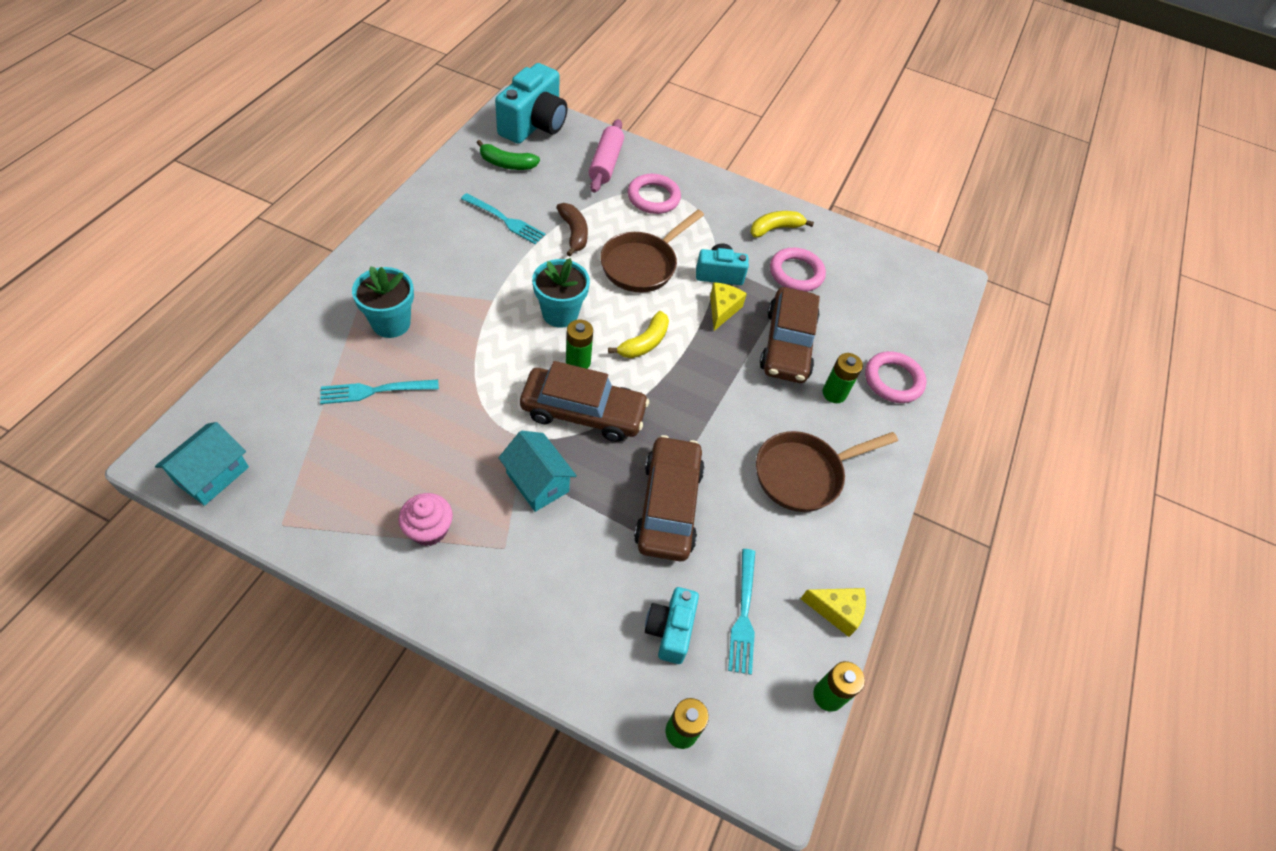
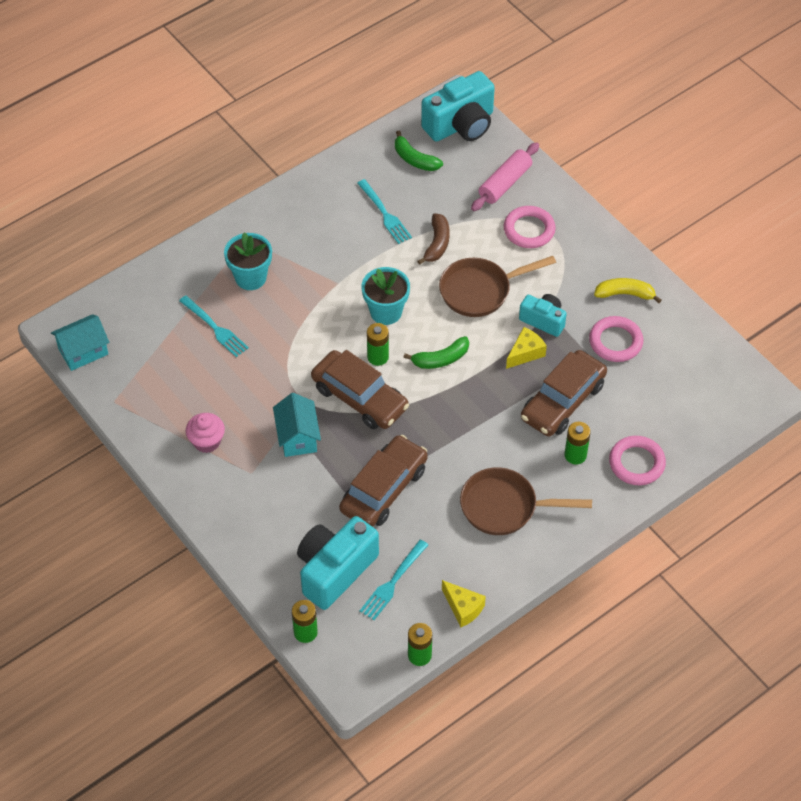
camera: 35 degrees right, 0 degrees up
(375, 391) = (215, 328): turquoise fork -> turquoise fork turned 150 degrees counterclockwise
(644, 343) = (441, 359): yellow banana -> green banana
(670, 630) = (335, 570): turquoise camera -> turquoise camera, size x1.74

